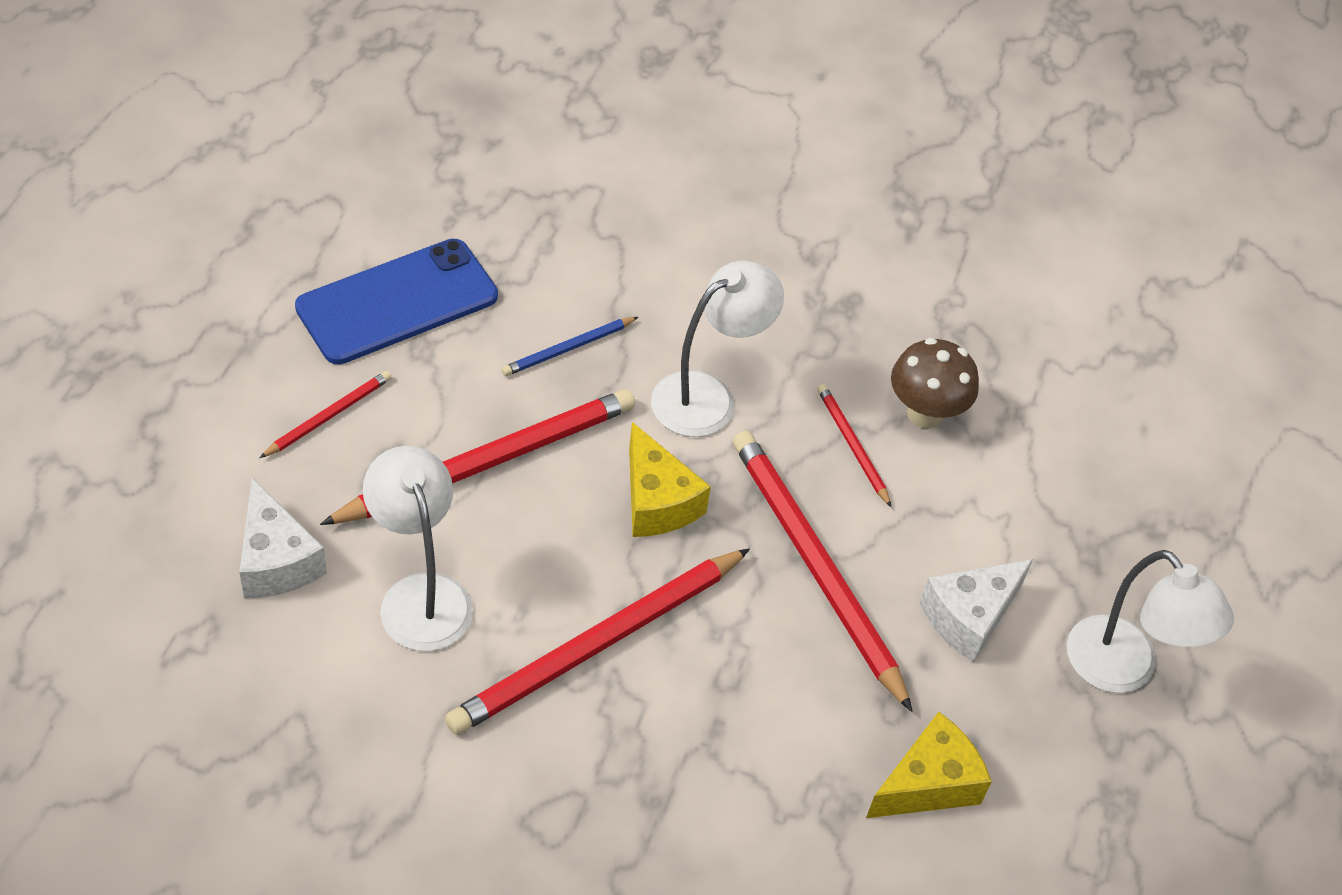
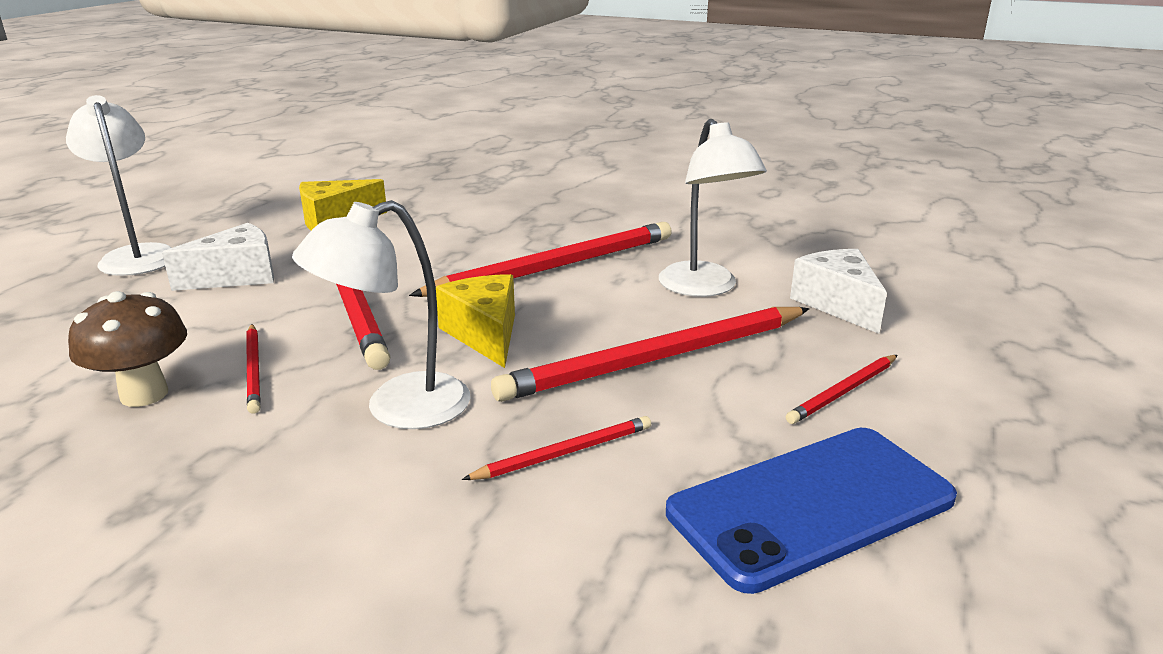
camera: 170 degrees left, 25 degrees down
(568, 348) = (563, 453): blue pencil -> red pencil

